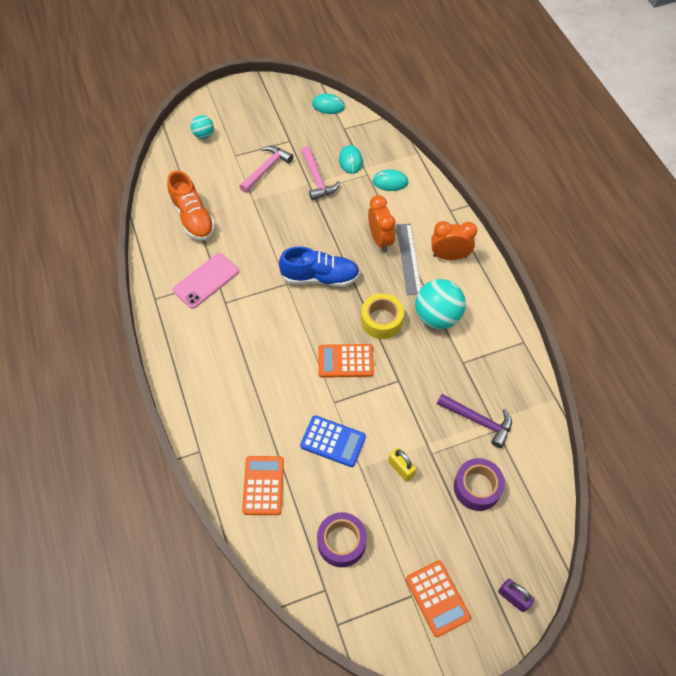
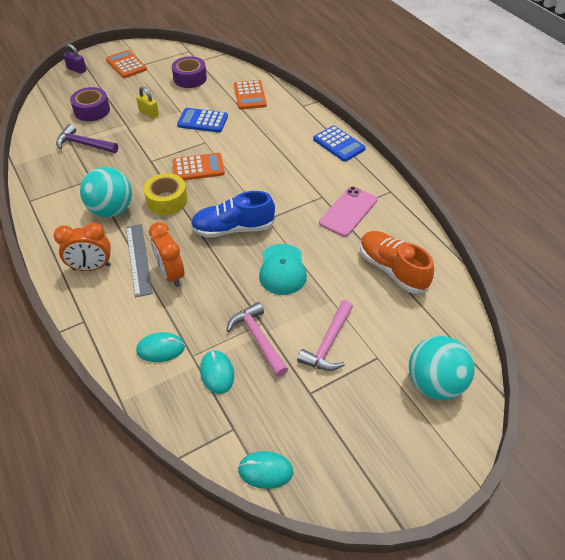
camera: 170 degrees right, 10 degrees down
(180, 373) = (339, 144): none -> blue calculator
(204, 135) = (434, 383): turquoise ball -> turquoise ball, size x1.86
(285, 231) = (282, 269): none -> turquoise cap

